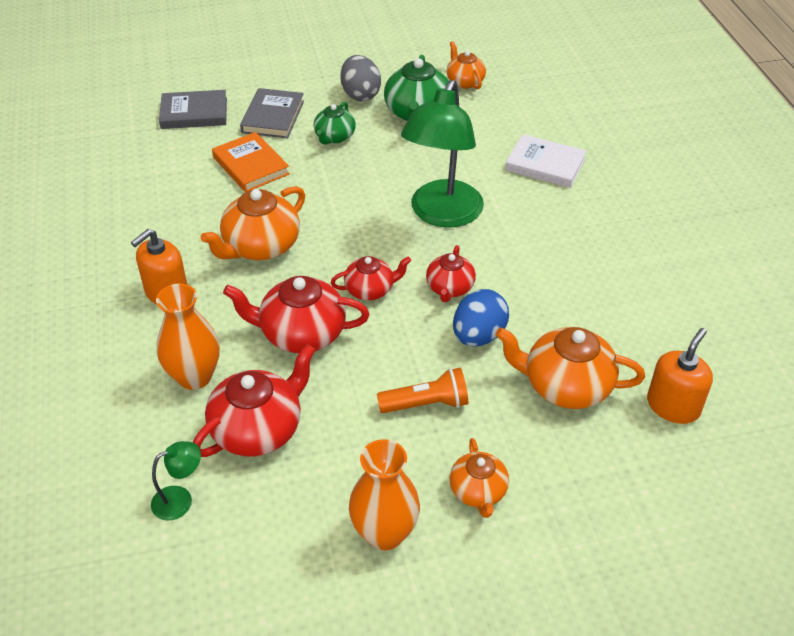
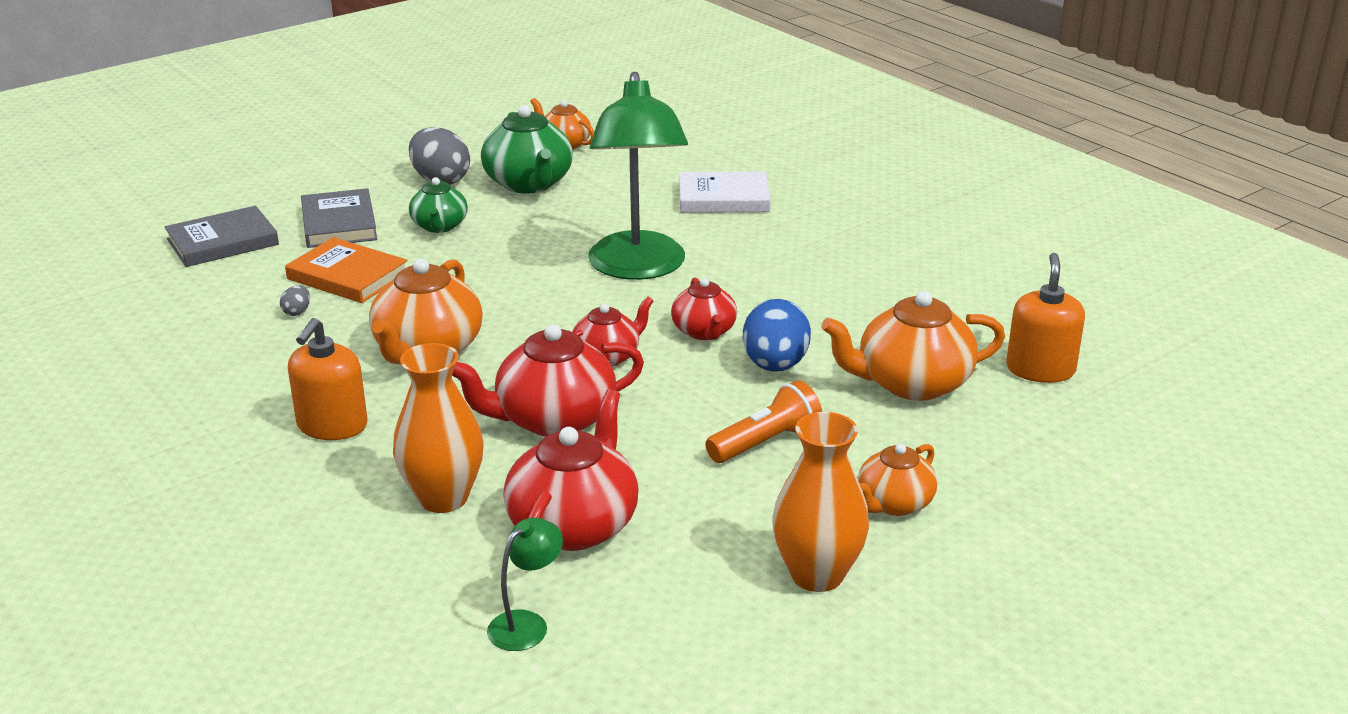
camera: 25 degrees left, 15 degrees down
(202, 188) = (297, 312): none -> grey egg
(478, 492) = (894, 503): orange teapot -> orange teapot turned 75 degrees clockwise

